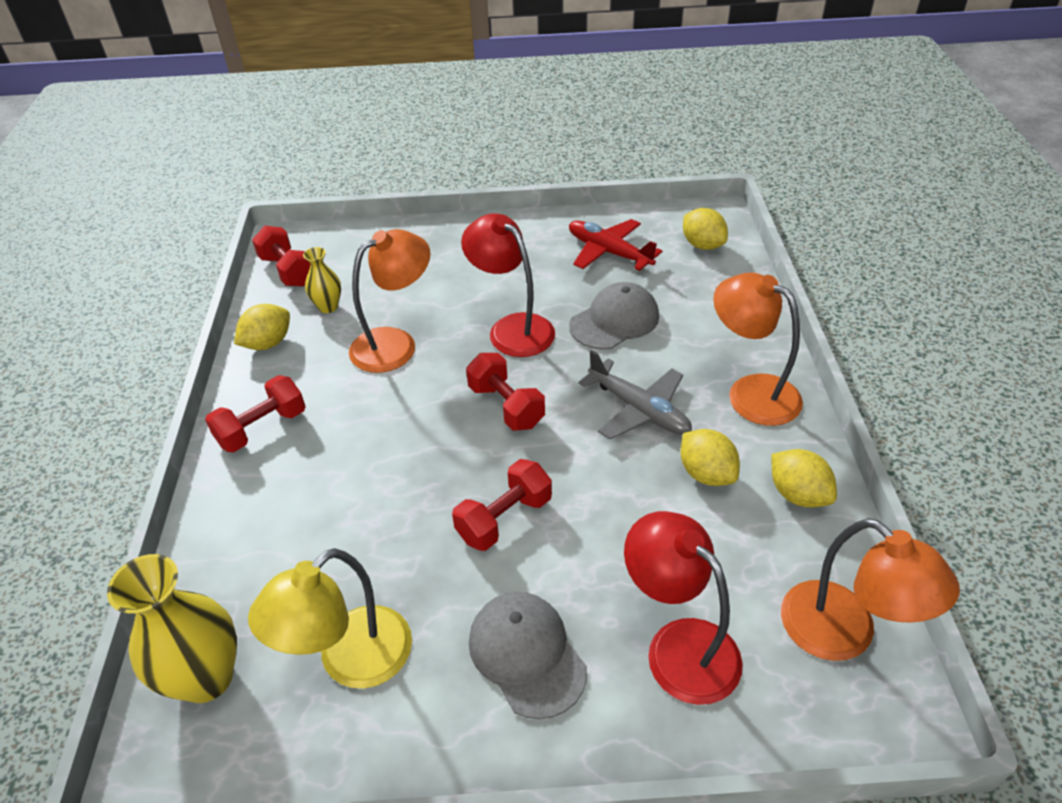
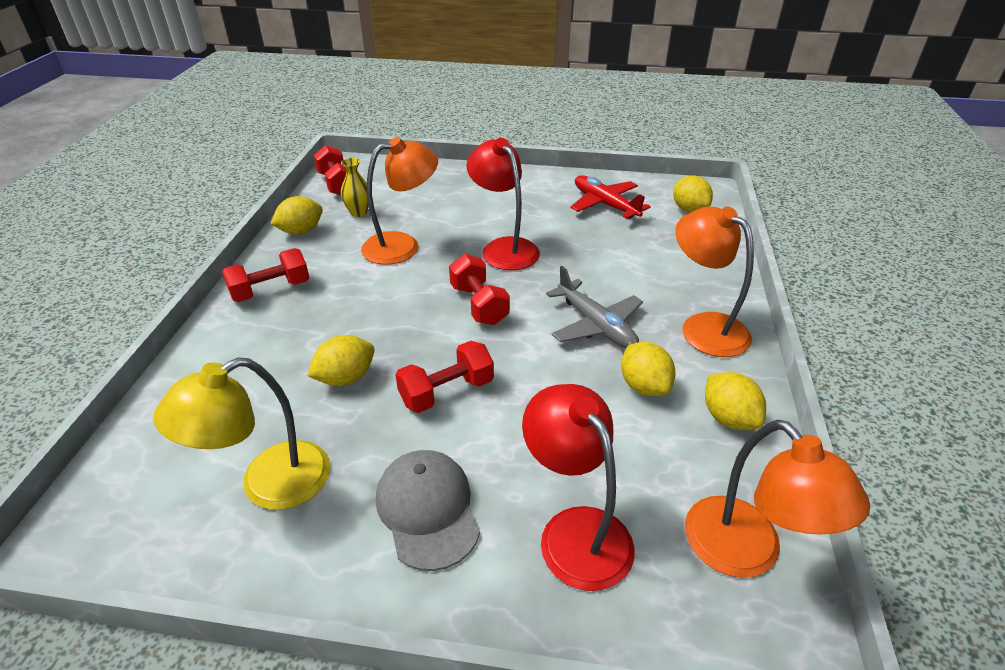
camera: 10 degrees right, 5 degrees down
(206, 678) = (142, 474): yellow vase -> none
(389, 522) = (346, 378): none -> yellow lemon
(614, 321) = (594, 254): grey cap -> none

